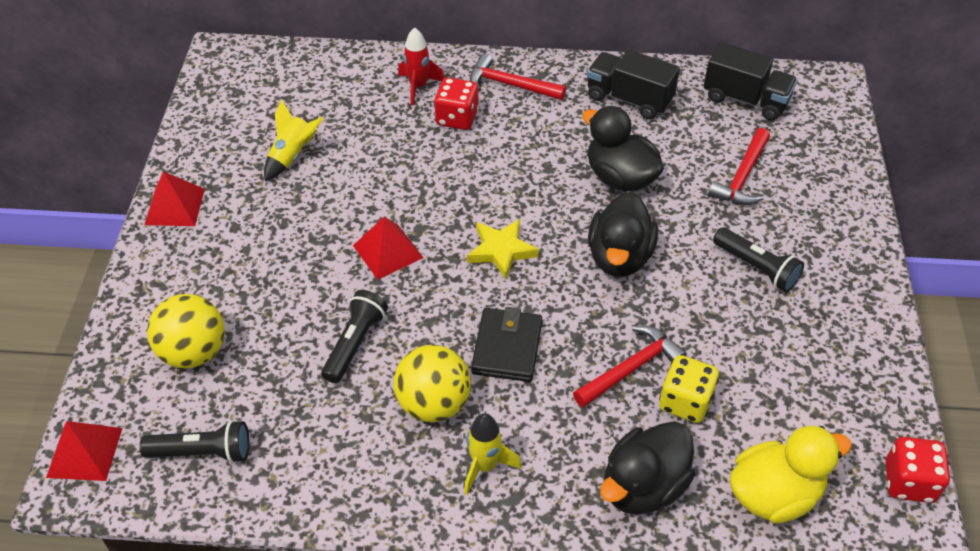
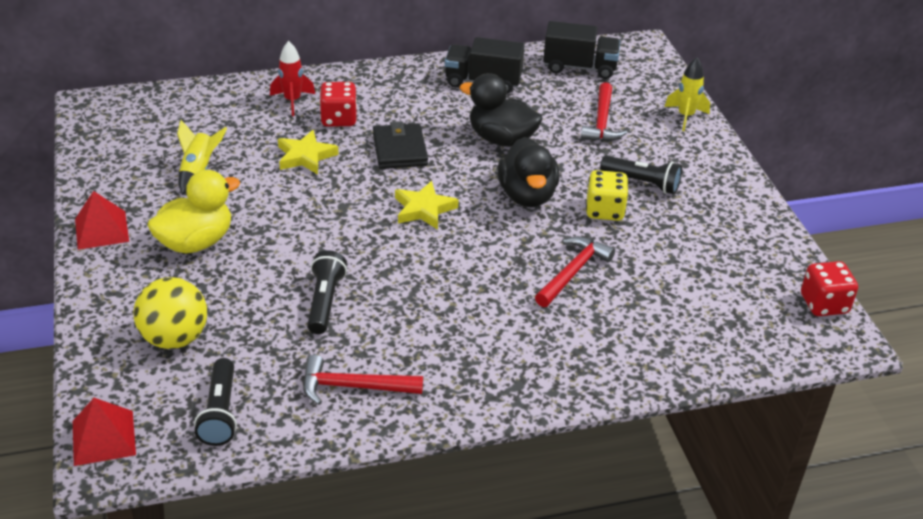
camera: 20 degrees left, 10 degrees down
(202, 452) = (220, 412): black flashlight -> black flashlight turned 105 degrees clockwise
(388, 251) = (322, 228): red pyramid -> none
(405, 158) = (305, 156): none -> yellow star
(433, 403) = (416, 331): yellow ball -> none
(485, 466) = (482, 367): yellow rocket -> yellow rocket (685, 116)
(507, 347) = (461, 278): black wallet -> black wallet (399, 150)
(510, 85) = (375, 87): red hammer -> red hammer (354, 387)
(643, 486) = (621, 352): black duck -> none
(685, 402) = (628, 286): yellow dice -> yellow dice (604, 211)
(774, 494) = (727, 335): yellow duck -> yellow duck (196, 242)

